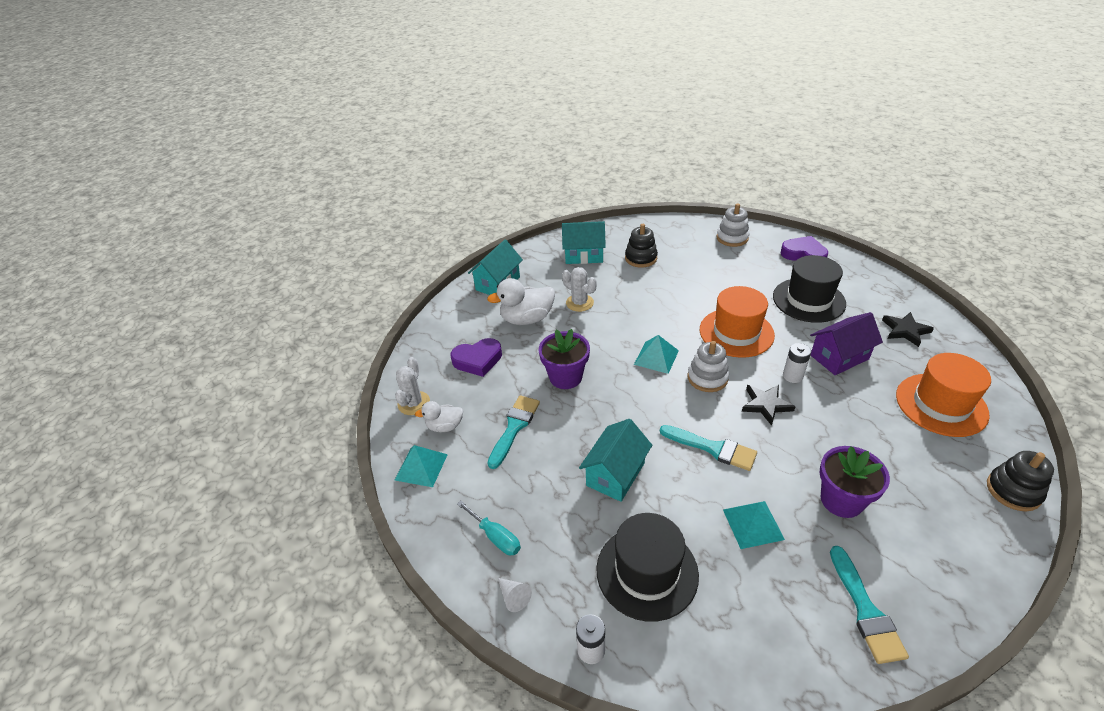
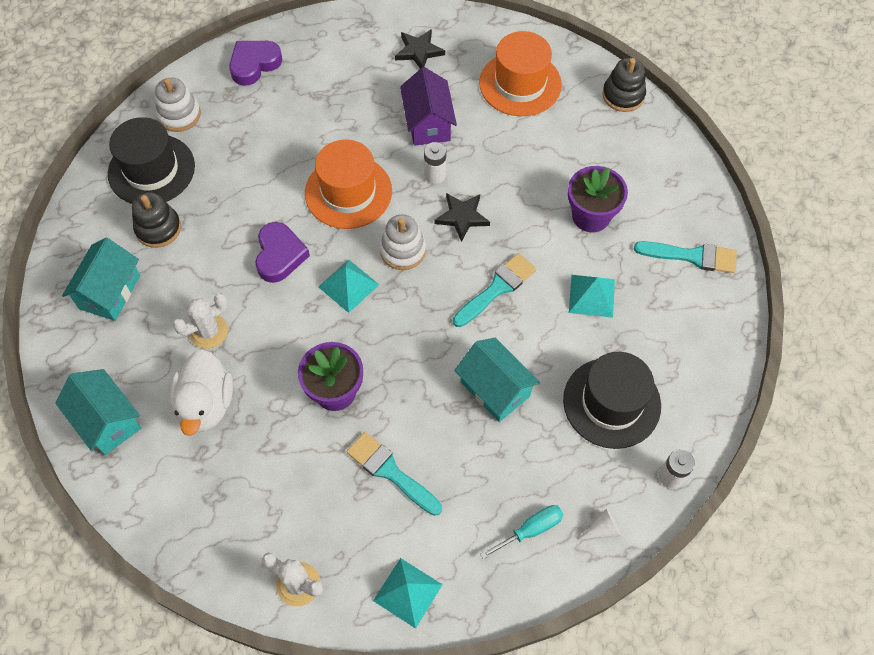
camera: 75 degrees left, 20 degrees up
(445, 426) = (355, 552): white duck -> none
(478, 360) = (256, 486): purple heart -> purple heart (280, 255)
(808, 300) = (333, 102): black hat -> black hat (151, 170)

